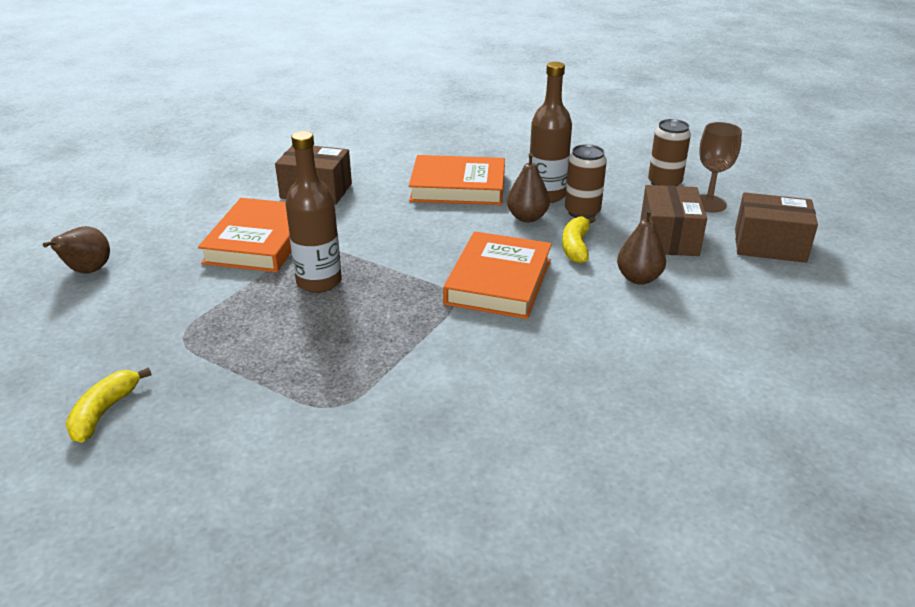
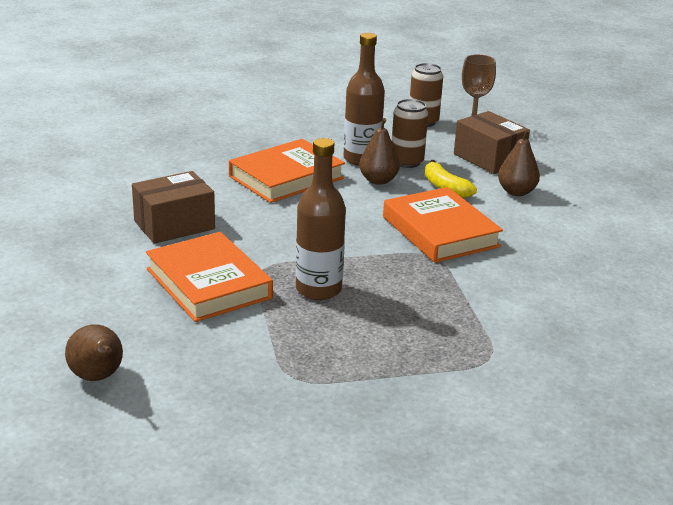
camera: 45 degrees left, 5 degrees down
(104, 412) = (346, 454): yellow banana -> none
(769, 245) = (549, 140): brown box -> none

